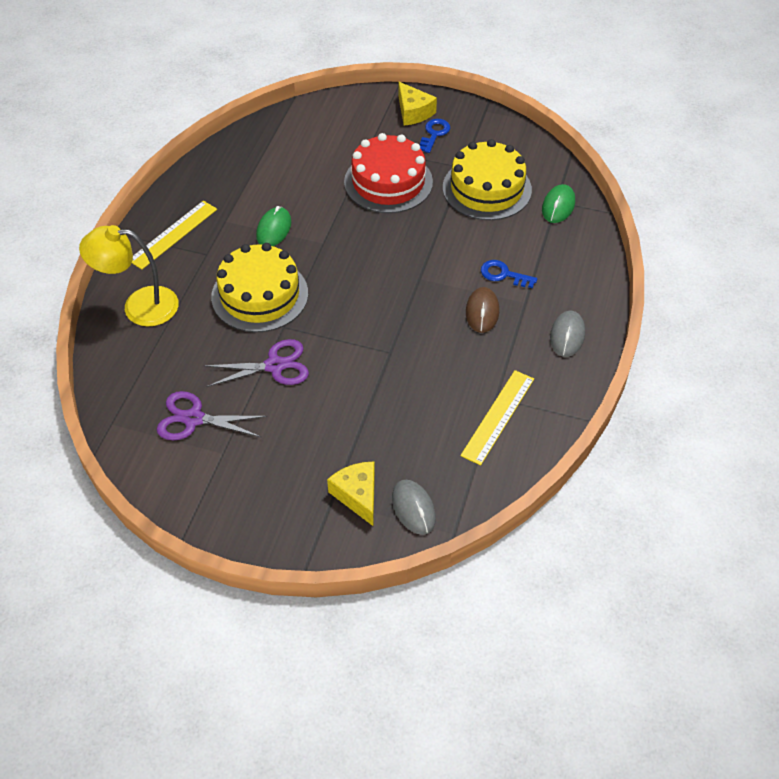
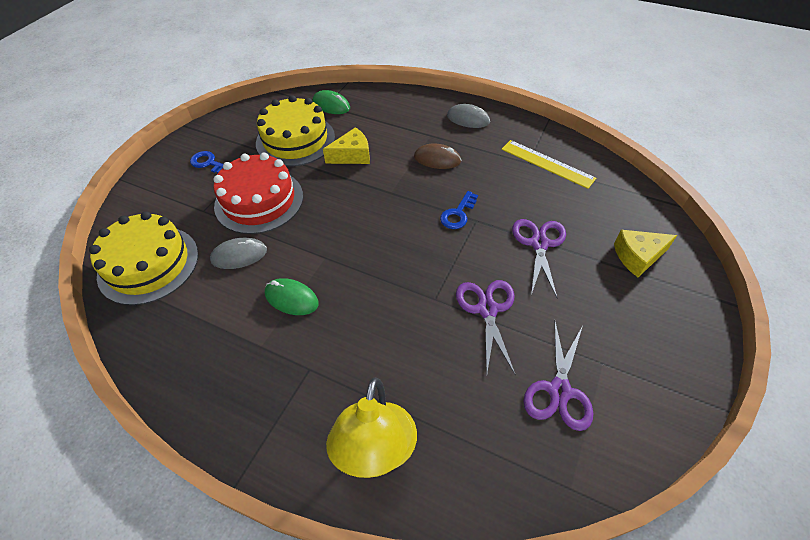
camera: 80 degrees left, 0 degrees up
(173, 234) = (263, 406): yellow ruler -> none
(260, 295) = (387, 317): yellow cake -> yellow cake (148, 264)
(364, 407) = (539, 244): none -> purple scissors
(413, 112) = (170, 174): yellow cheese -> yellow cheese (352, 155)
(413, 508) = (644, 222): grey mouse -> grey mouse (239, 255)
(503, 274) = (398, 142): blue key -> blue key (458, 214)

